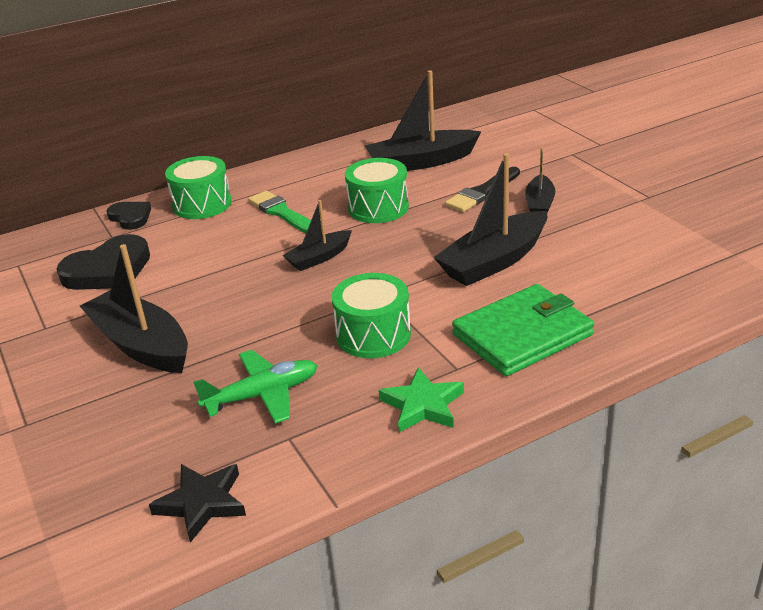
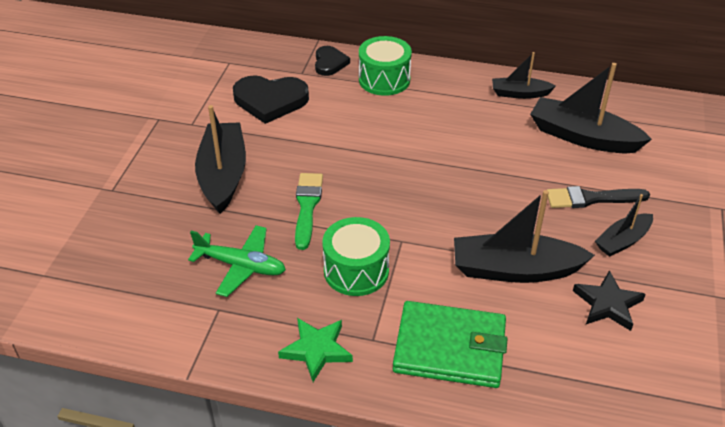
camera: 40 degrees right, 10 degrees up
(202, 503) = (129, 316): black star -> black star (607, 304)
(282, 213) = (425, 122): green brush -> green brush (307, 207)
(319, 258) = (401, 179): black boat -> black boat (519, 93)
(378, 208) = (495, 161): green drum -> none

